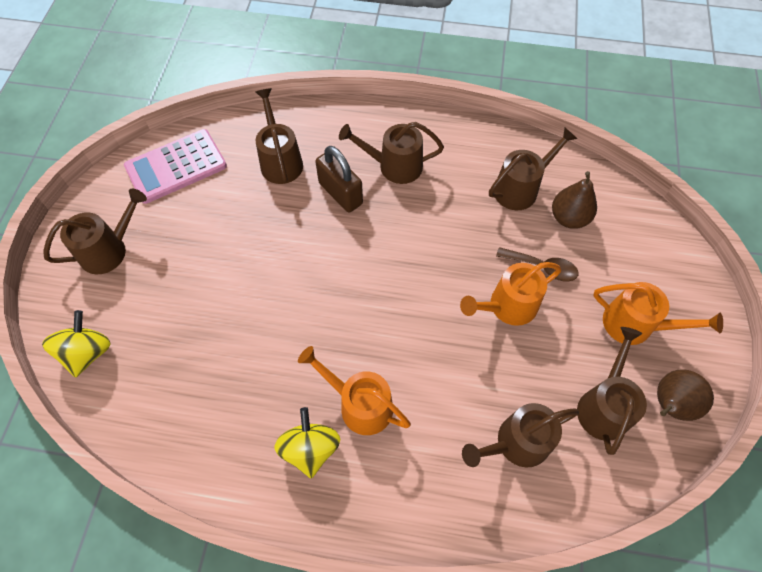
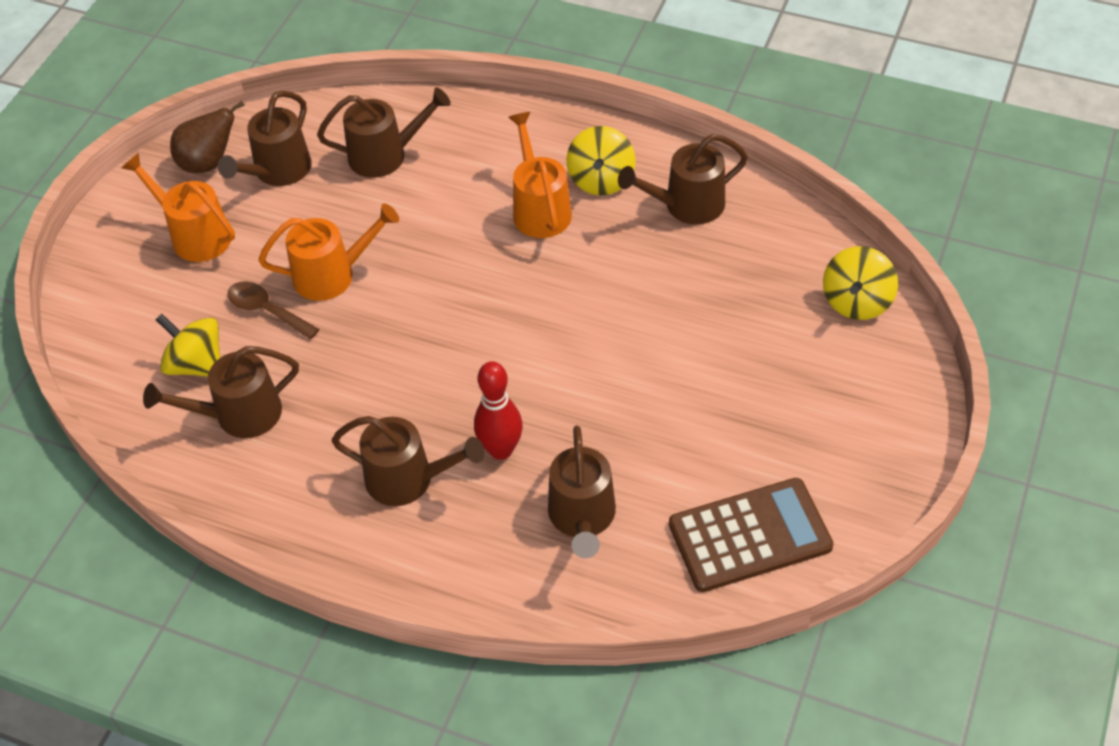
camera: 165 degrees left, 10 degrees down
(109, 250) = (843, 421): brown watering can -> brown watering can (686, 205)
(176, 166) = (750, 536): pink calculator -> brown calculator
(340, 193) = (501, 450): brown padlock -> red bowling pin
(359, 404) = (539, 208): orange watering can -> orange watering can turned 150 degrees counterclockwise
(569, 218) = (196, 364): brown pear -> yellow spinning top

